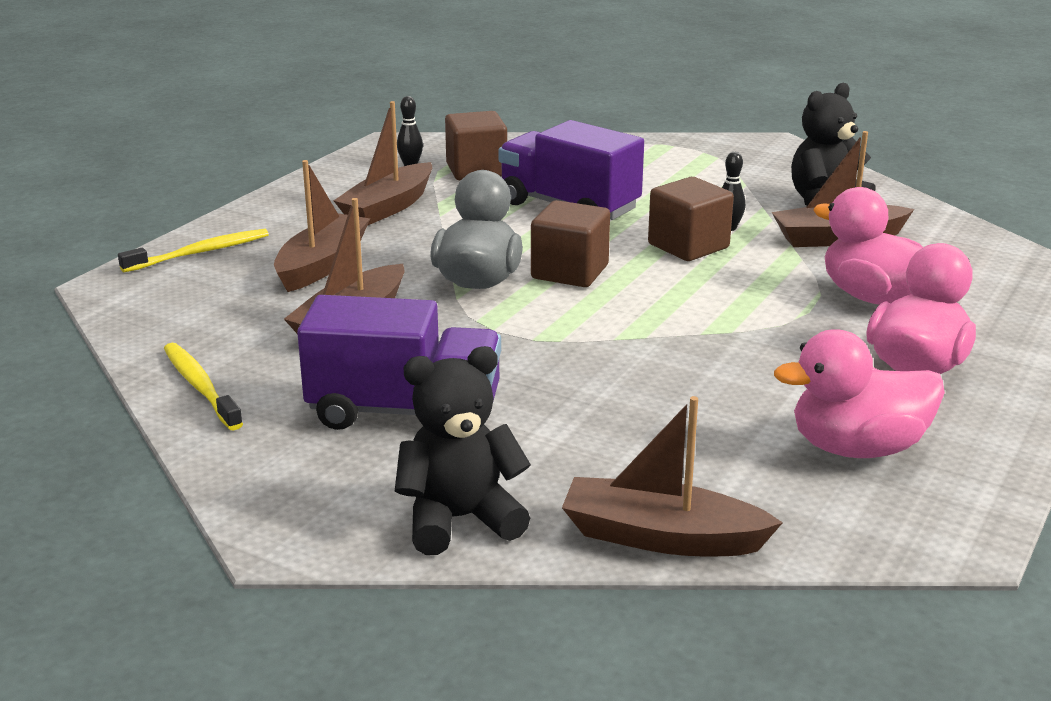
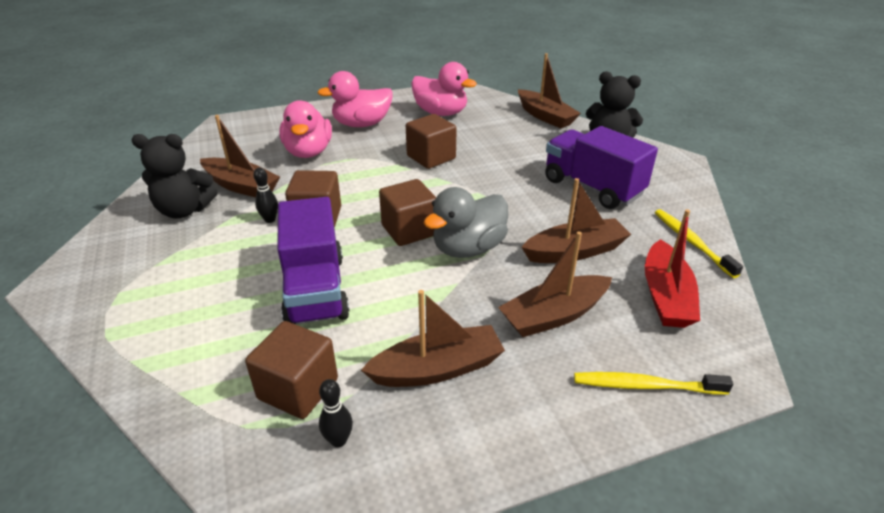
camera: 140 degrees left, 10 degrees up
(200, 387) = (692, 242): yellow toothbrush -> yellow toothbrush turned 150 degrees clockwise
(211, 318) = (665, 296): none -> red boat
(706, 359) = (431, 157): none -> brown cube

